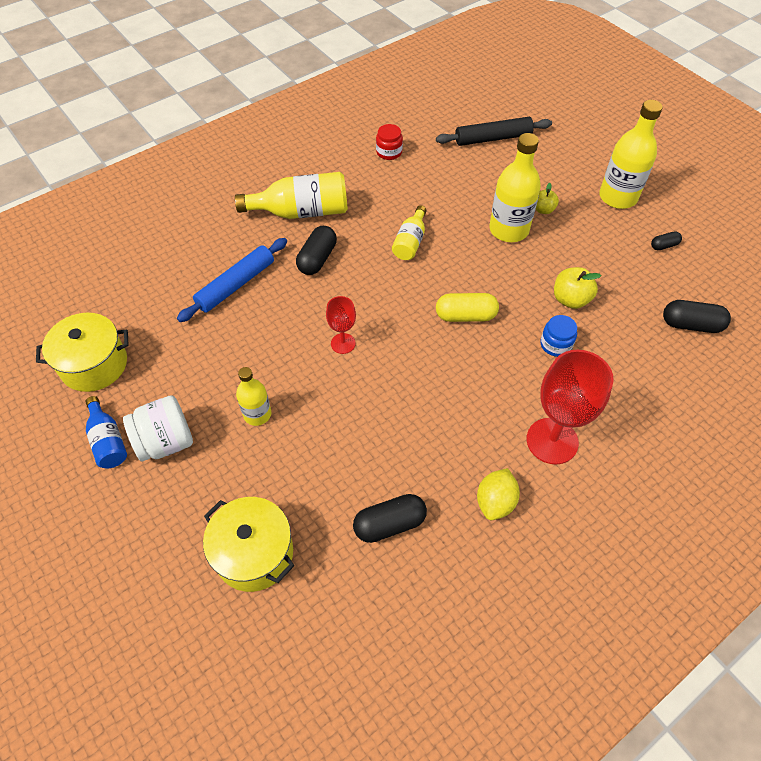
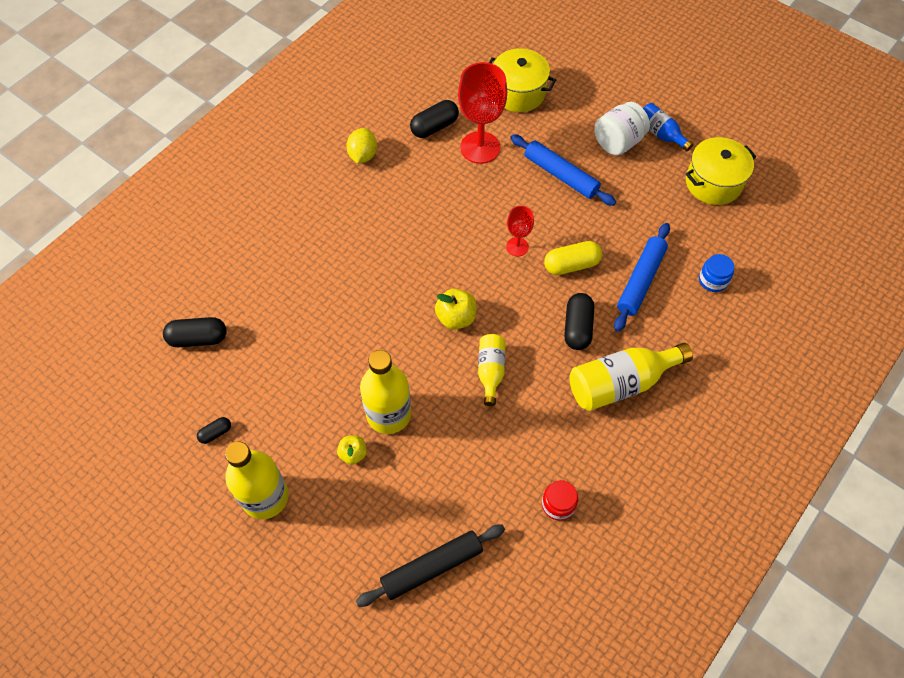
camera: 165 degrees right, 5 degrees up
(257, 414) = (561, 175): yellow bottle -> blue rolling pin
(465, 316) = (414, 298): yellow capsule -> yellow capsule (571, 265)
(552, 441) = (324, 205): red goblet -> red goblet (480, 147)
(555, 344) = (327, 288): blue jar -> blue jar (713, 280)
(570, 299) = (316, 340): yellow apple -> yellow apple (456, 318)

